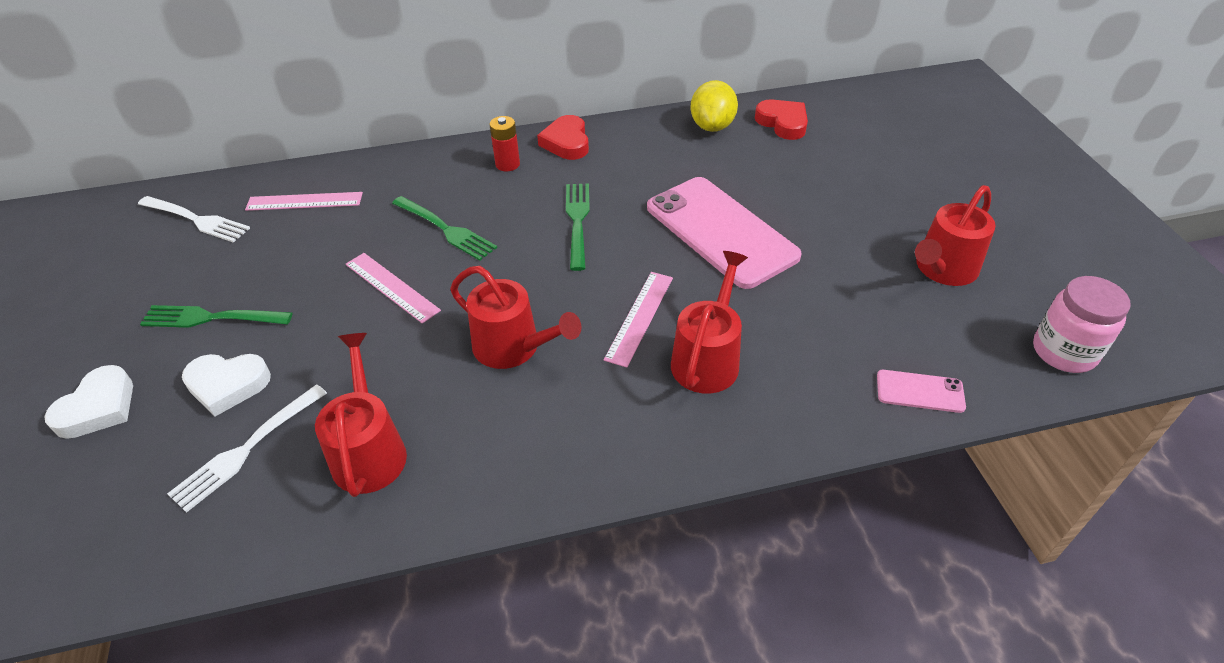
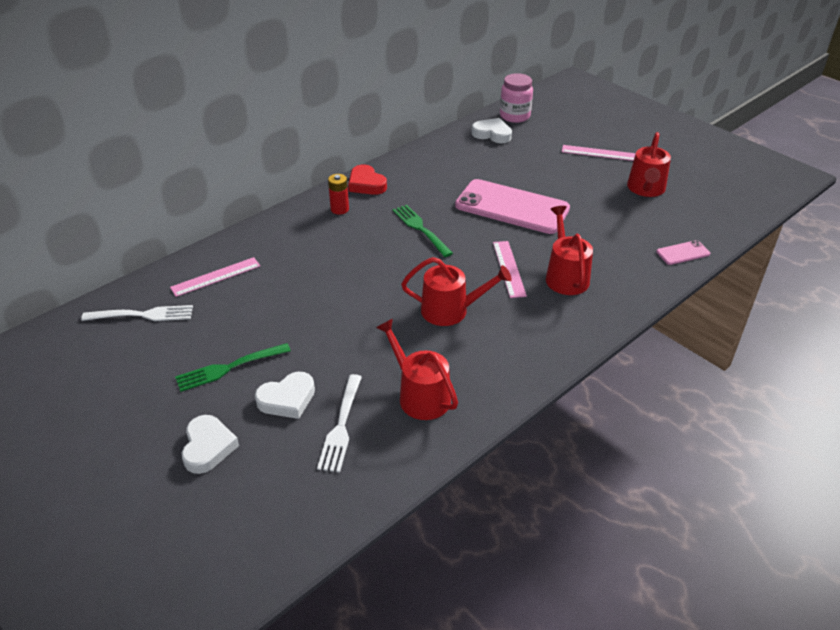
camera: 30 degrees left, 5 degrees down
(391, 287) = (338, 306): pink ruler -> pink ruler (599, 153)
(445, 229) = (338, 261): green fork -> none
(712, 126) = (451, 148): yellow lemon -> none
(783, 123) = (492, 134): red heart -> white heart
(1064, 352) = (732, 210): pink jar -> pink jar (514, 116)

